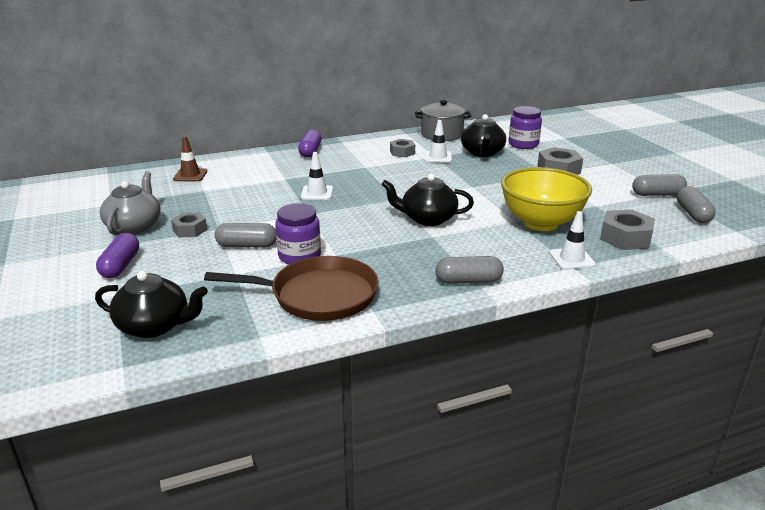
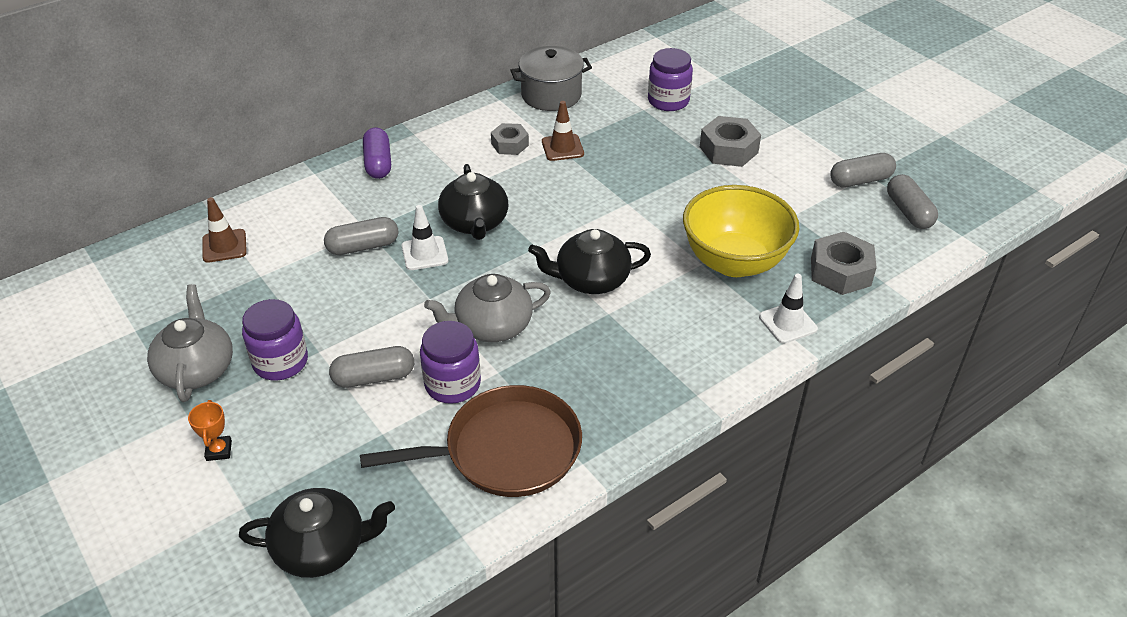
camera: 15 degrees left, 15 degrees up
(120, 266) = (219, 450): purple capsule -> orange trophy
(190, 230) = (280, 362): grey nut -> purple jar
(344, 232) = (492, 326): none -> grey teapot
(438, 157) = (562, 148): white traffic cone -> brown traffic cone
(468, 281) = (678, 387): grey capsule -> grey capsule (363, 246)
(482, 153) = (619, 128): black teapot -> black teapot (474, 223)

